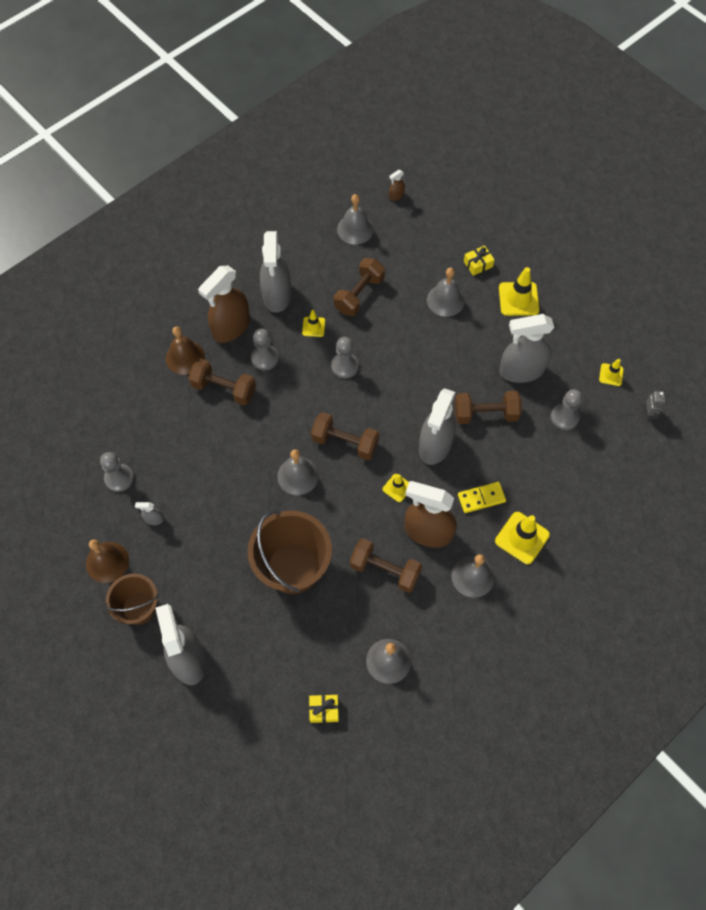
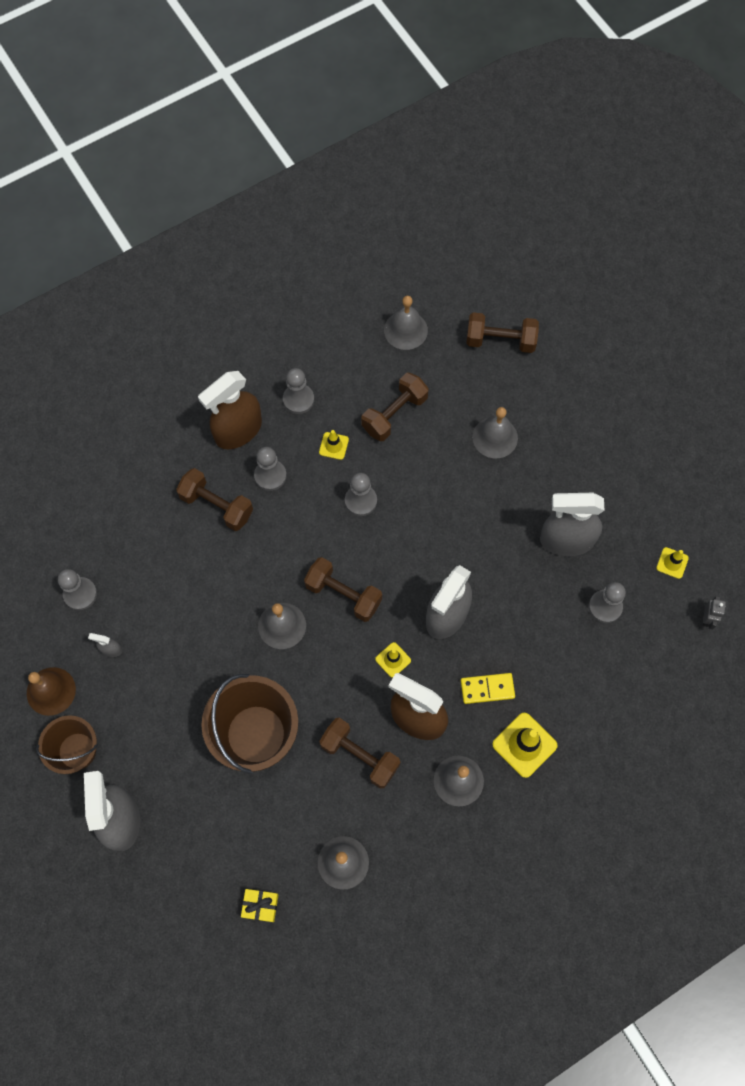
camera: 10 degrees right, 5 degrees up
(185, 357) = (179, 459): brown bell -> none
(277, 295) = (298, 399): grey spray bottle -> grey pawn
(396, 196) = (462, 294): brown spray bottle -> none
(478, 264) = (542, 397): yellow gift -> none
(485, 414) = (513, 587): brown dumbbell -> brown dumbbell (500, 341)
(518, 299) = (582, 449): yellow traffic cone -> none

